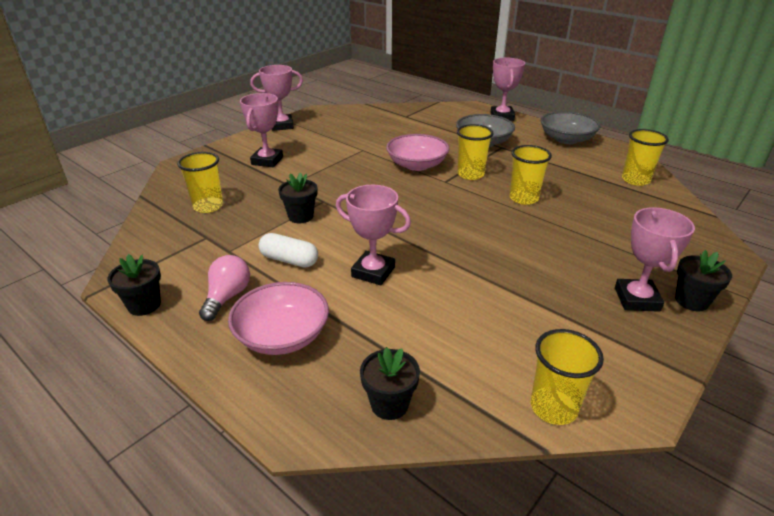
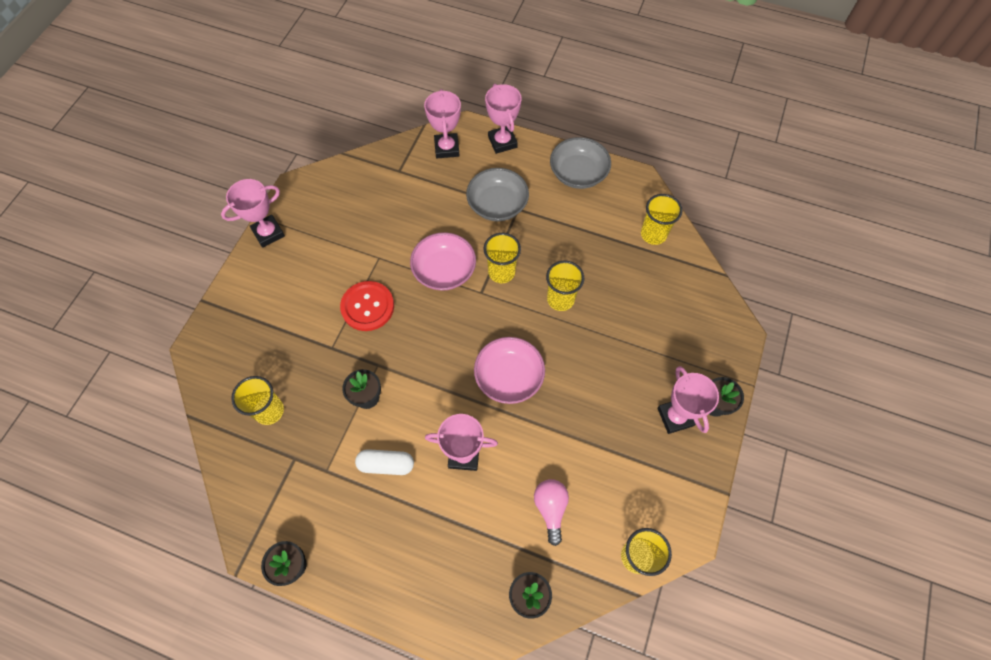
camera: 20 degrees left, 30 degrees up
(227, 297) = (357, 530): pink light bulb -> pink light bulb (550, 508)
(267, 161) = (287, 311): pink trophy -> pink trophy (447, 148)
(282, 335) = (423, 558): pink bowl -> pink bowl (509, 377)
(336, 170) = (367, 307): none -> red button

